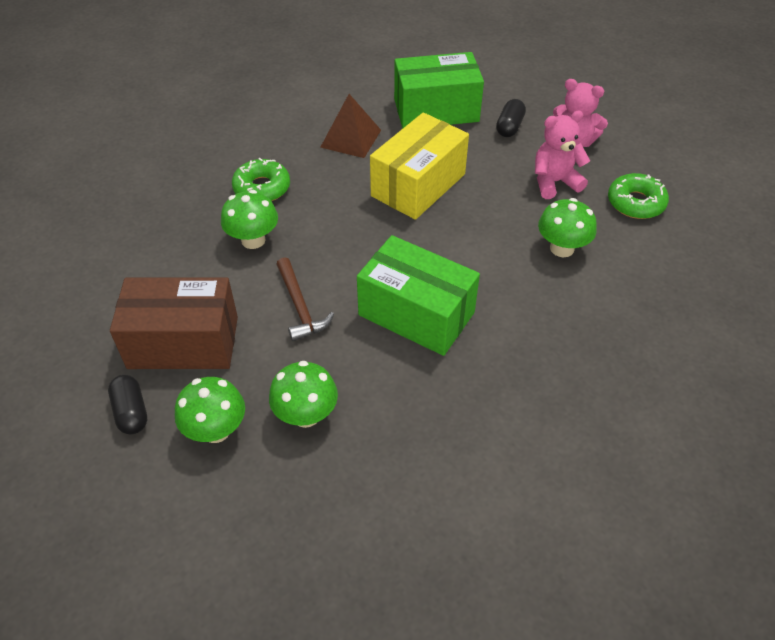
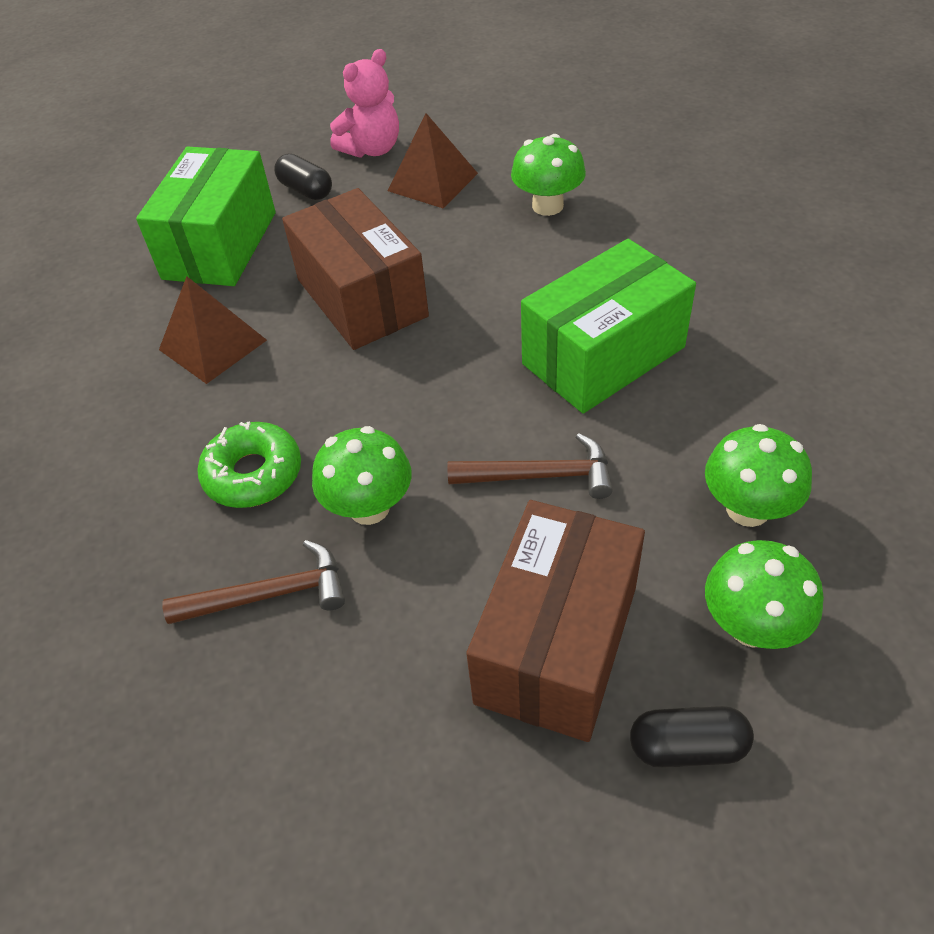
camera: 65 degrees left, 0 degrees up
(187, 221) = (270, 595): none -> brown hammer
(418, 185) = (362, 298): yellow box -> brown box
(554, 182) = (432, 182): pink teddy bear -> brown pyramid
(635, 203) = (504, 134): green donut -> none

